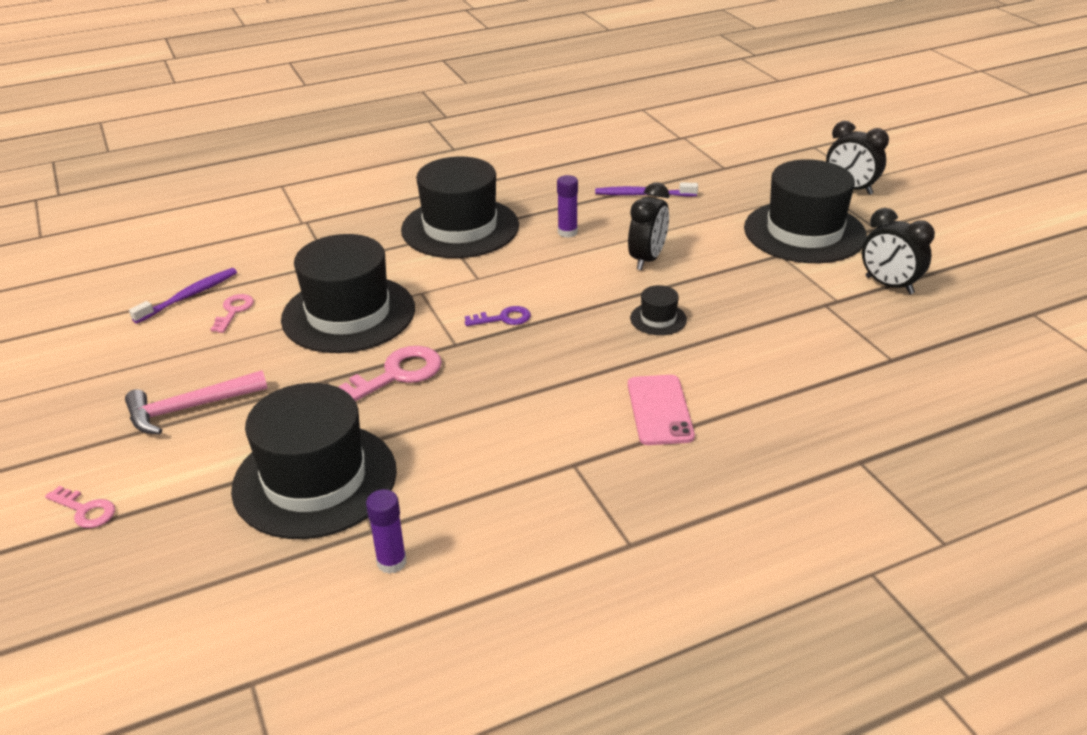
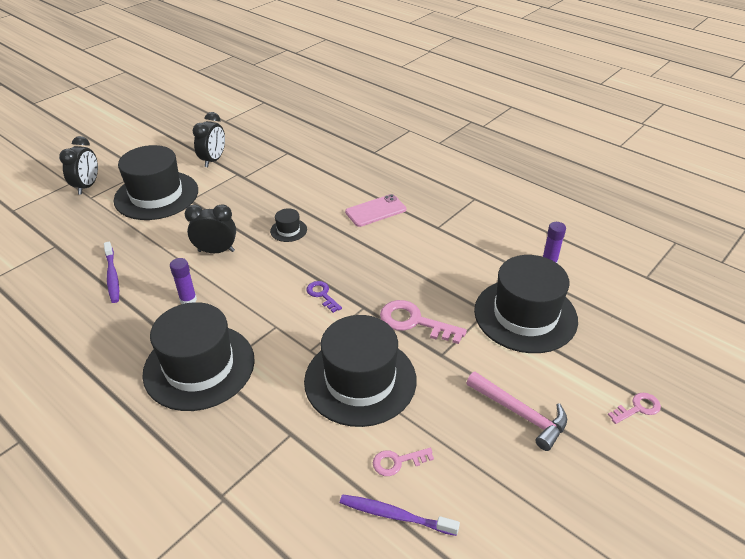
camera: 115 degrees left, 5 degrees up
(85, 510) = (637, 408): pink key -> pink key turned 60 degrees clockwise

